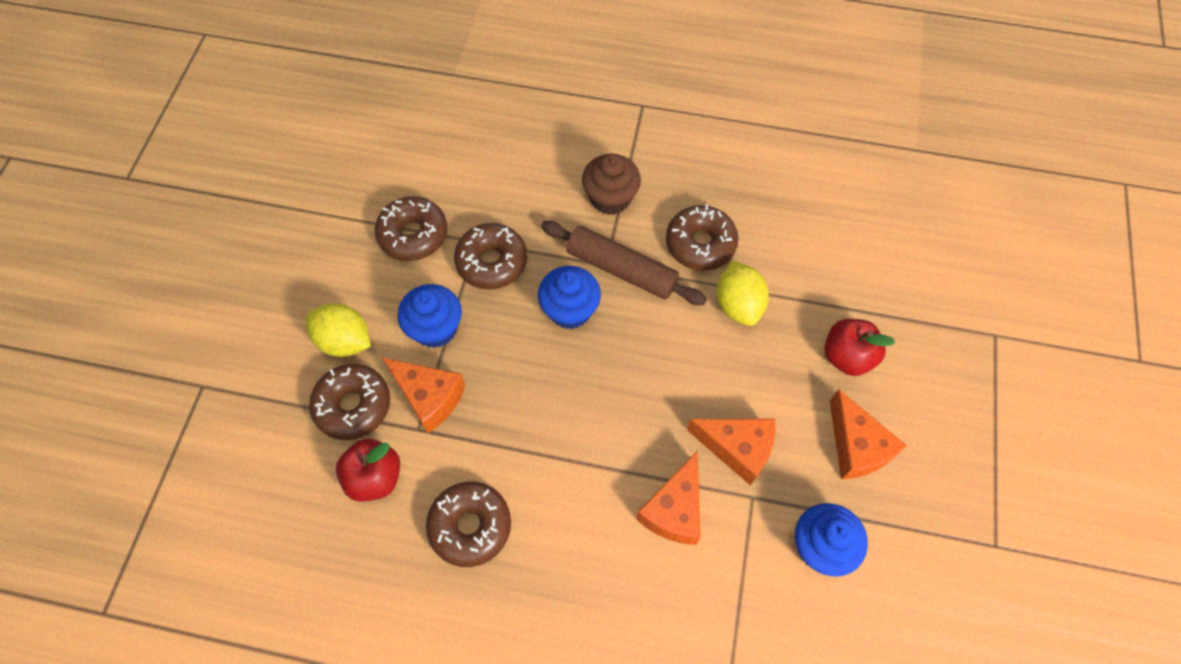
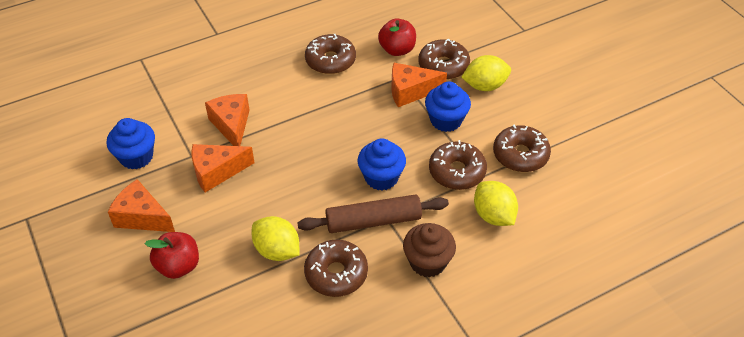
camera: 140 degrees right, 15 degrees down
(509, 197) = (493, 215): none -> yellow lemon

